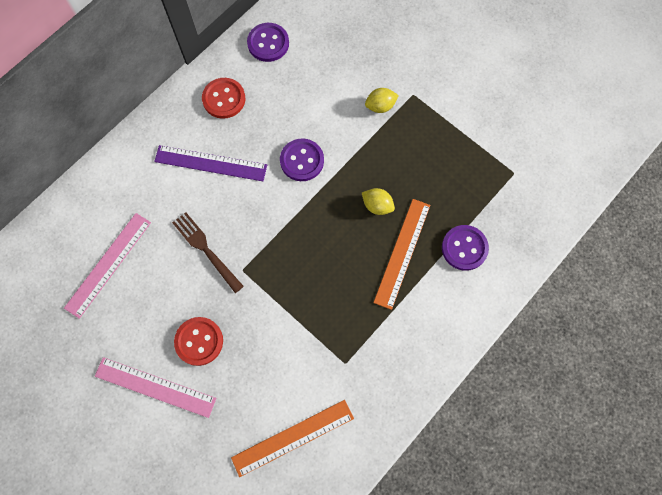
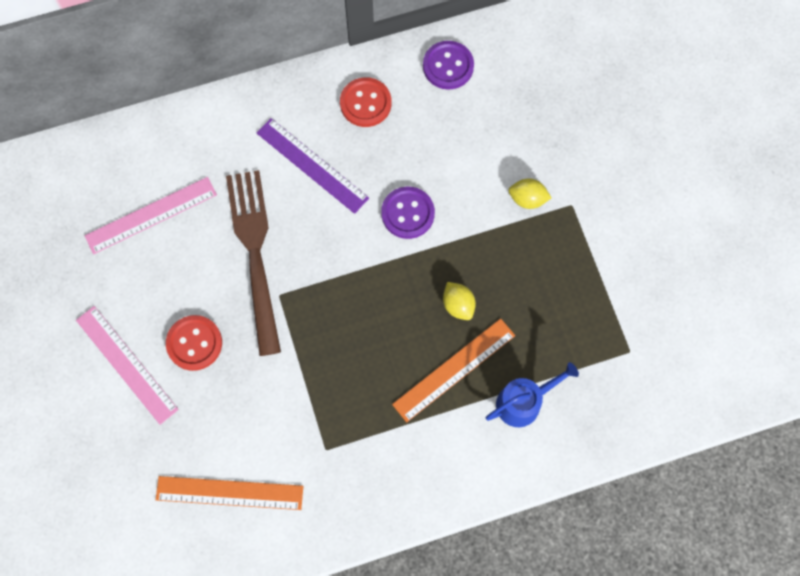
camera: 30 degrees right, 0 degrees up
(206, 250) = (255, 254): brown fork -> brown fork, size x1.66
(464, 248) = (523, 402): purple button -> blue watering can

